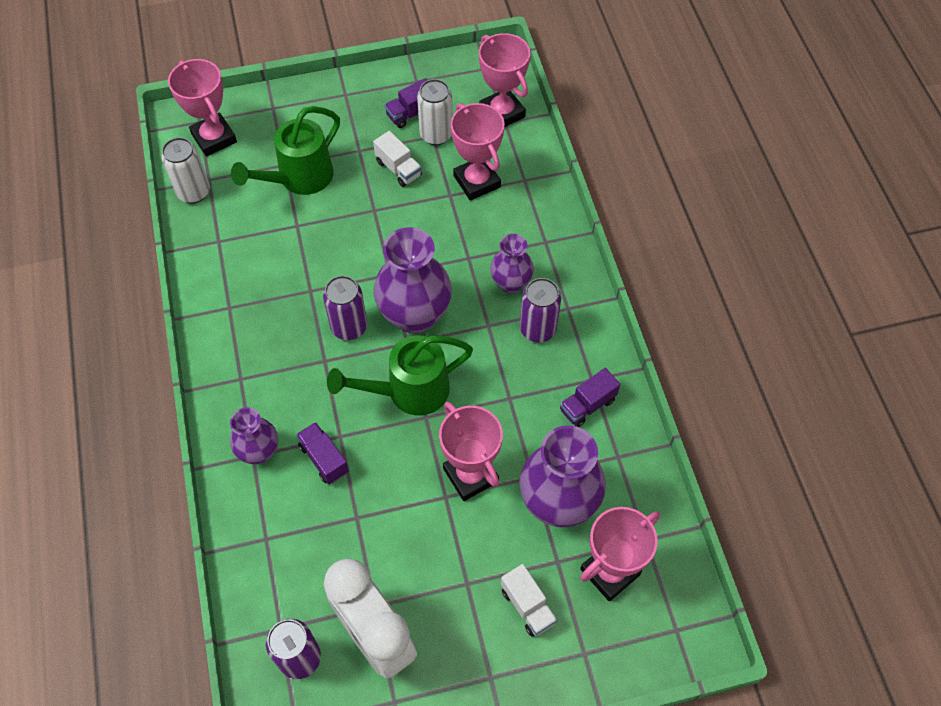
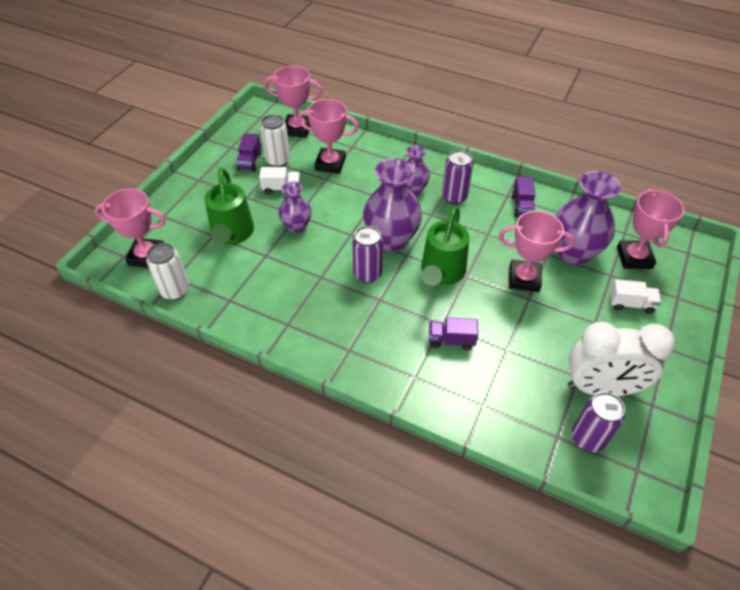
camera: 50 degrees left, 10 degrees down
(259, 451) = (414, 371): purple vase -> purple vase (297, 226)

